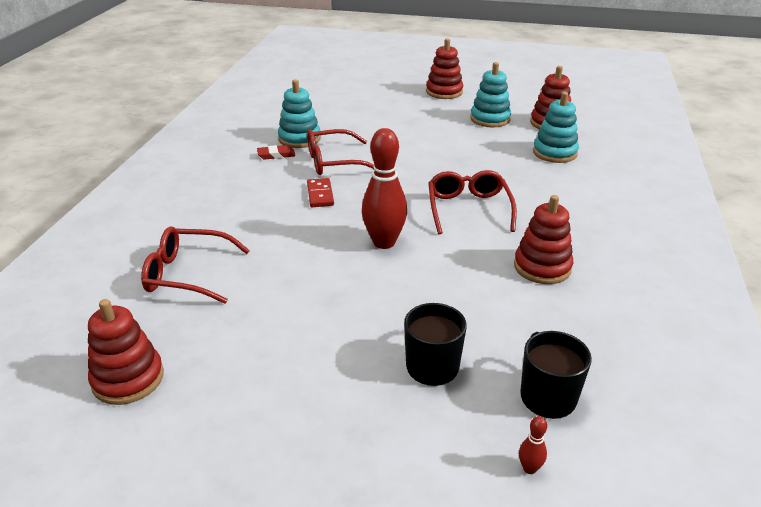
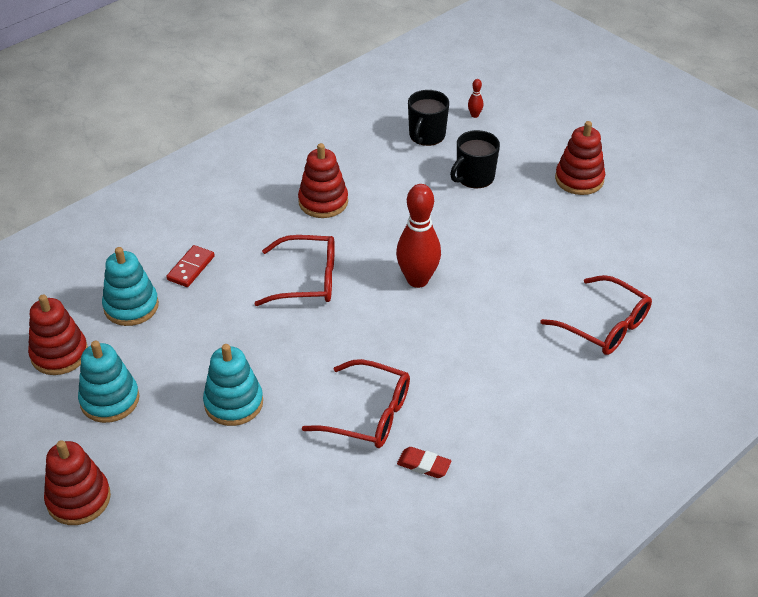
camera: 145 degrees left, 10 degrees up
(128, 379) = (677, 254): red stacking toy -> red stacking toy (579, 179)
(299, 139) = (371, 486): turquoise stacking toy -> turquoise stacking toy (233, 403)
(320, 195) = (425, 367): red domino -> red domino (191, 268)
(468, 208) = (307, 280): red glasses -> red glasses turned 120 degrees counterclockwise

